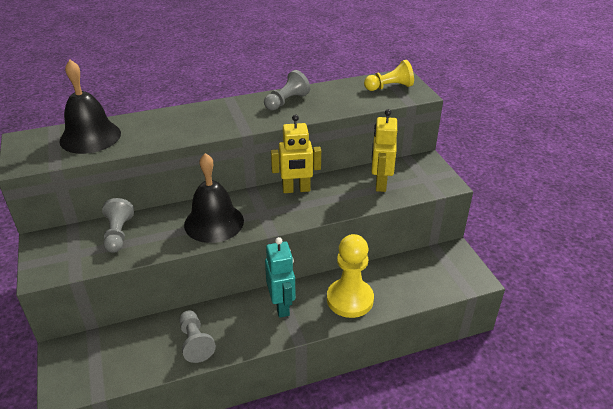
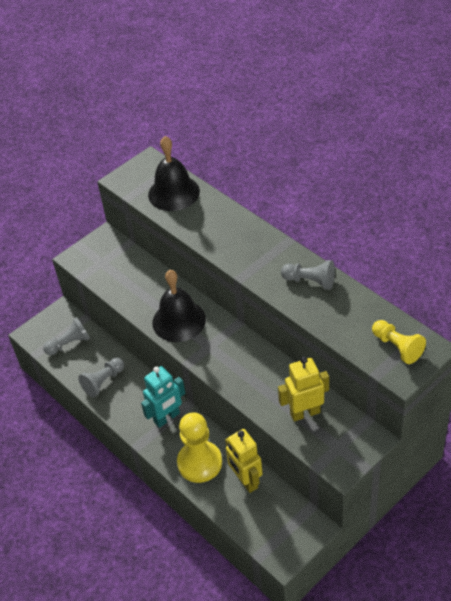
camera: 70 degrees right, 10 degrees up
(118, 234) = (134, 273): grey pawn -> grey pawn (69, 344)
(296, 190) = (255, 354): yellow robot -> yellow robot (246, 481)

